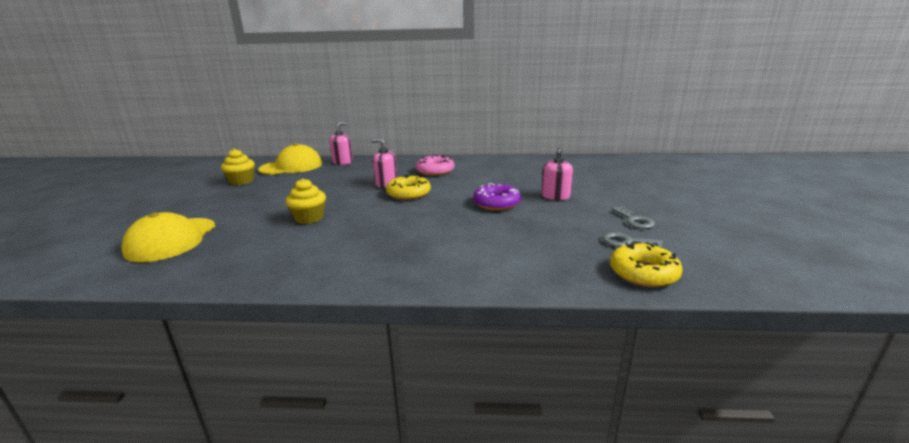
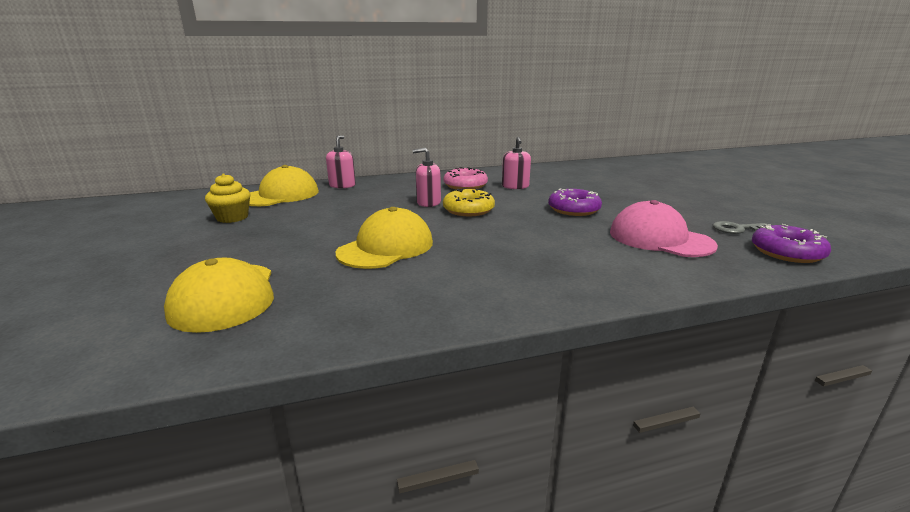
camera: 20 degrees left, 0 degrees up
(309, 218) = (386, 247): yellow cupcake -> yellow cap
(535, 241) = (660, 239): none -> pink cap
(555, 196) = (619, 197): pink soap dispenser -> pink soap dispenser (515, 186)
(634, 220) = (716, 210): grey key -> none
(643, 273) = (787, 252): yellow donut -> purple donut

